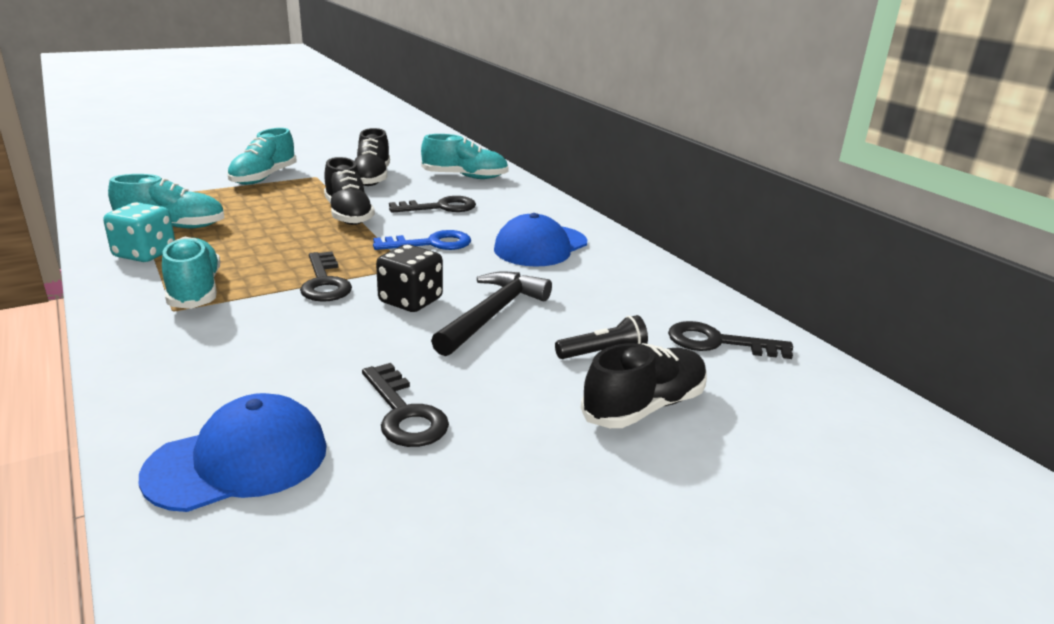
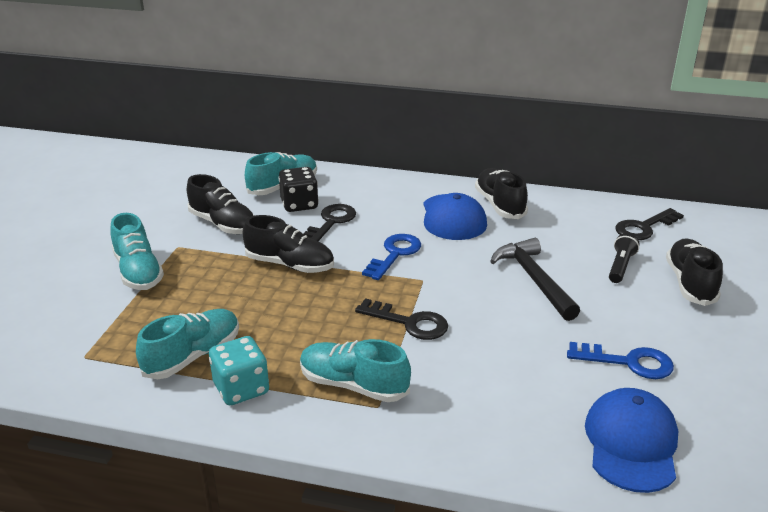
camera: 45 degrees left, 5 degrees up
(404, 413) = (628, 362): black key -> blue key
(410, 301) = (480, 300): black dice -> black dice (299, 204)
(606, 258) = (499, 205): none -> black shoe

